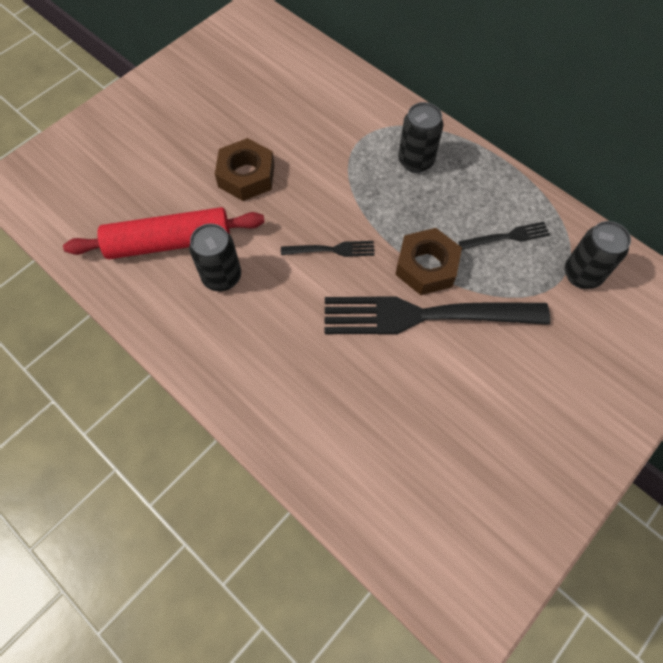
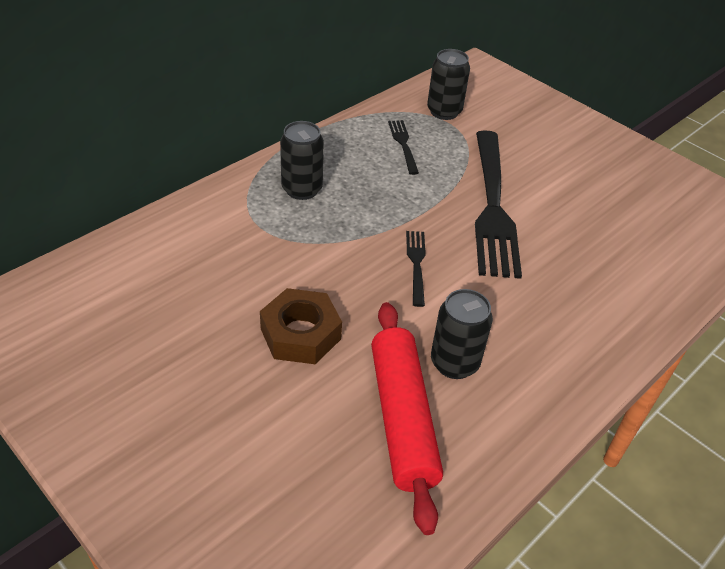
camera: 90 degrees left, 20 degrees down
(426, 267) = (437, 198): brown nut -> none

